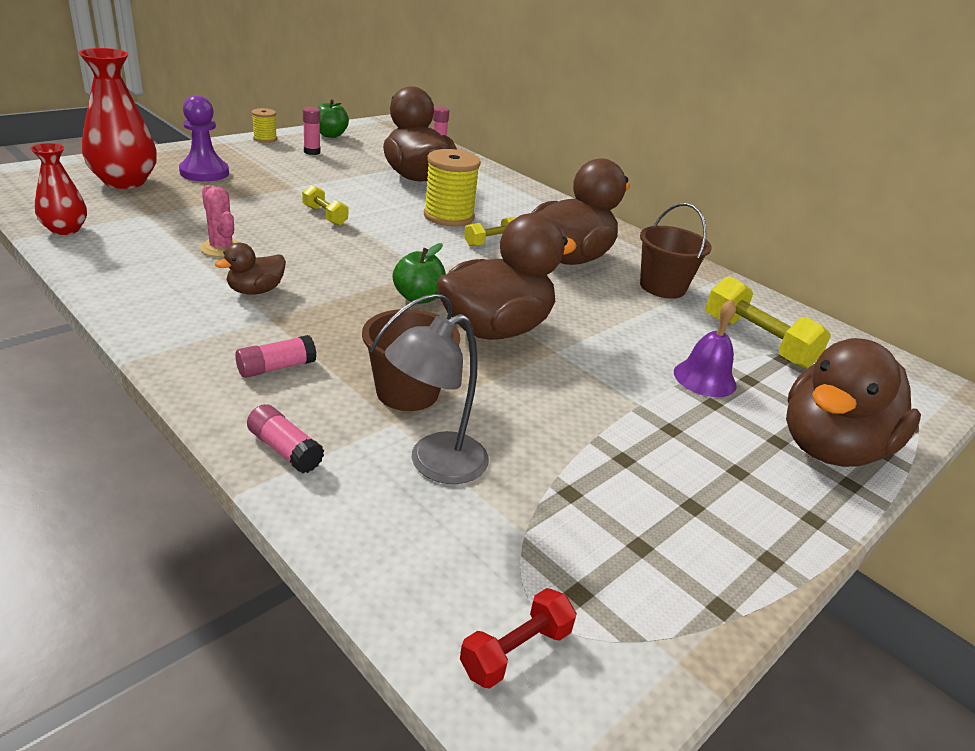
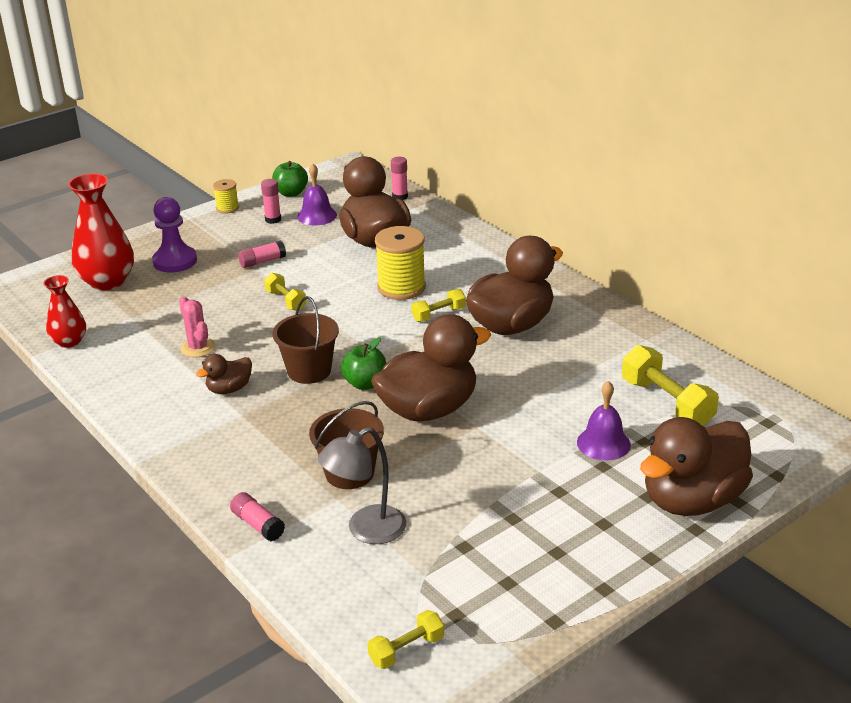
camera: 10 degrees right, 0 degrees up
(276, 367) = (249, 459): pink glue stick -> pink glue stick (262, 261)
(357, 153) = (317, 216): none -> purple bell
(516, 651) = (406, 650): red dumbbell -> yellow dumbbell
(662, 287) = (594, 350): brown bucket -> brown bucket (309, 371)

